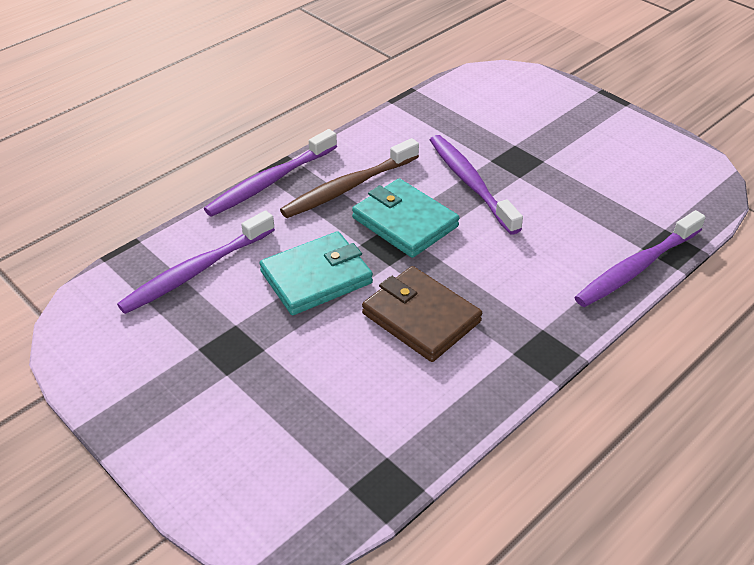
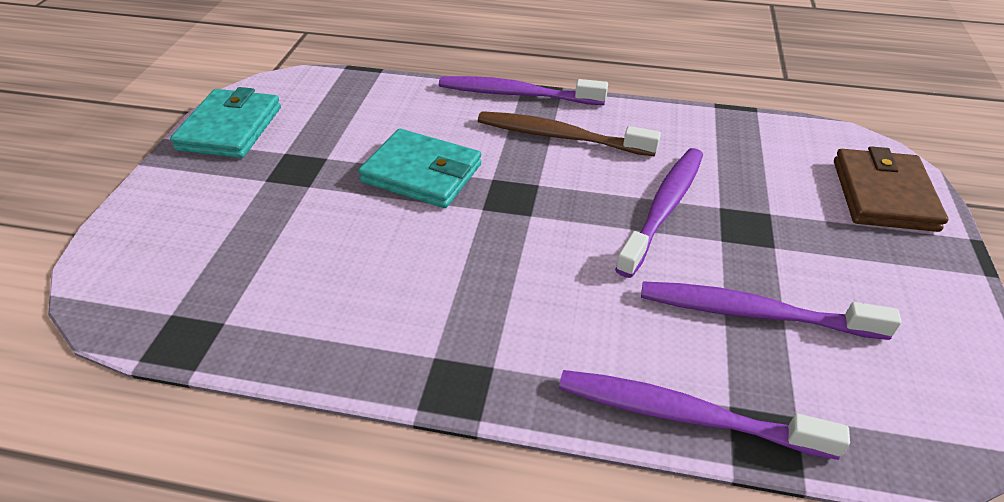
camera: 55 degrees right, 0 degrees up
(196, 271) = (370, 110): purple toothbrush -> purple toothbrush (753, 313)
(405, 222) = (552, 191): turquoise wallet -> turquoise wallet (230, 128)
(421, 317) = (427, 262): brown wallet -> brown wallet (883, 195)

